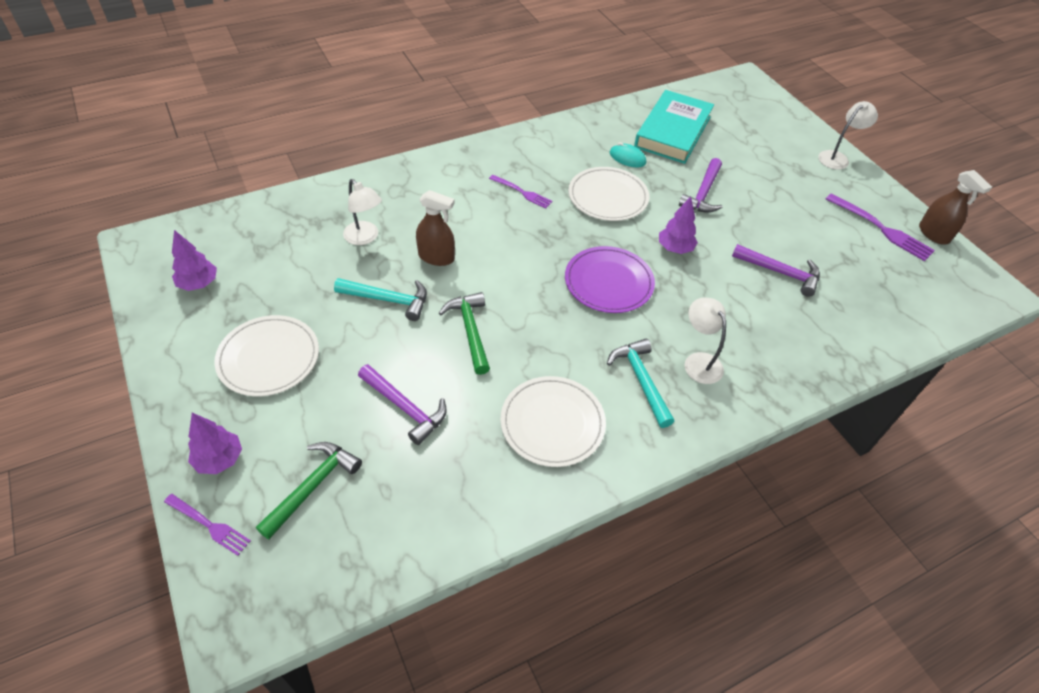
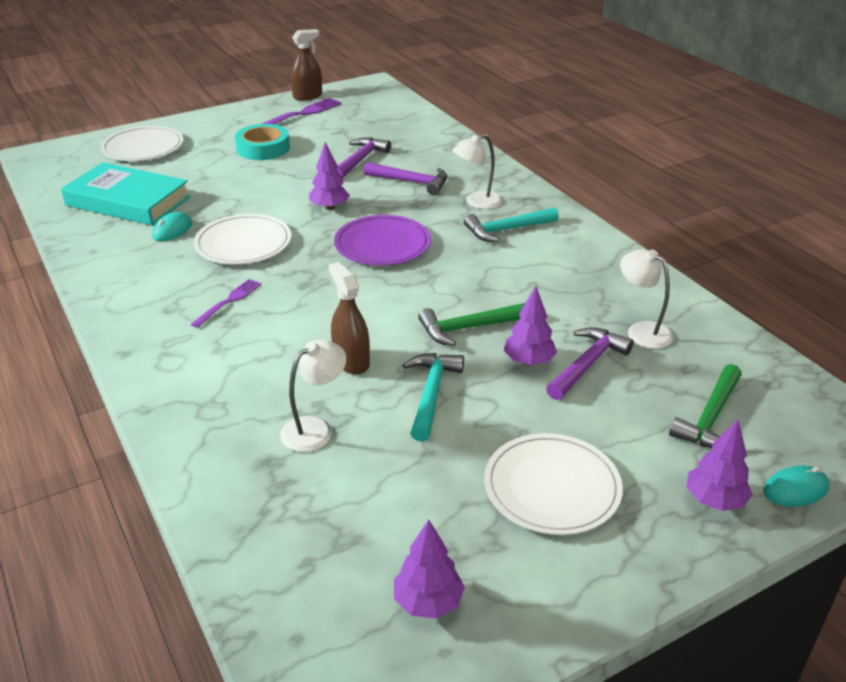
camera: 90 degrees left, 15 degrees down
(209, 525) = (795, 490): purple fork -> turquoise mouse
(313, 486) = (710, 417): green hammer -> green hammer turned 90 degrees counterclockwise
(417, 366) = (529, 361): none -> purple tree
(436, 257) = (351, 361): brown spray bottle -> brown spray bottle turned 45 degrees counterclockwise
(552, 423) = (571, 274): white plate -> white plate (143, 147)
(703, 193) = (243, 189): purple hammer -> purple hammer (411, 182)
(790, 203) = (263, 148): none -> turquoise tape
(837, 157) = (195, 122): white lamp -> white lamp (641, 331)

